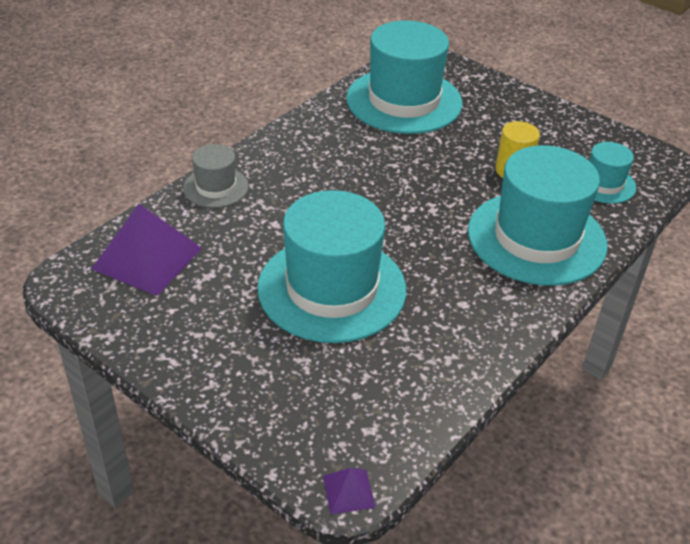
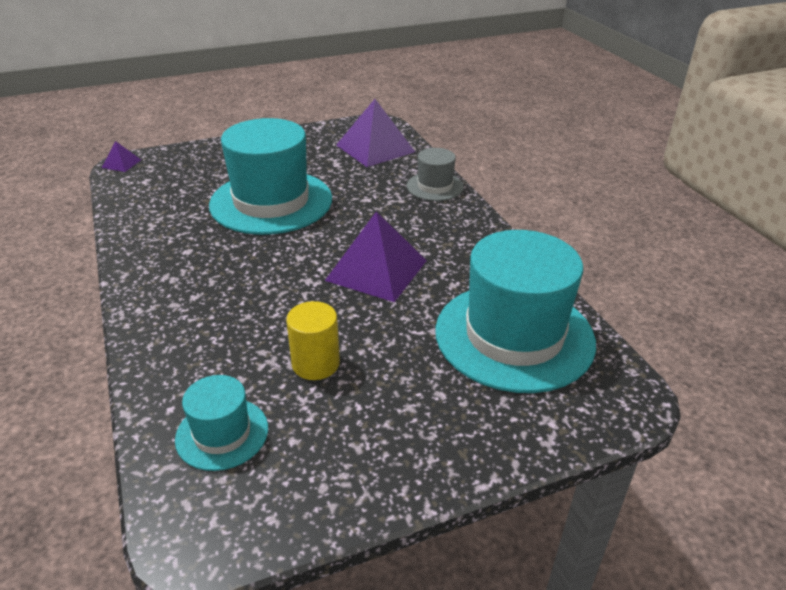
camera: 120 degrees right, 5 degrees down
(386, 179) = (376, 270): none -> purple pyramid
(536, 238) = (205, 327): turquoise hat -> none

